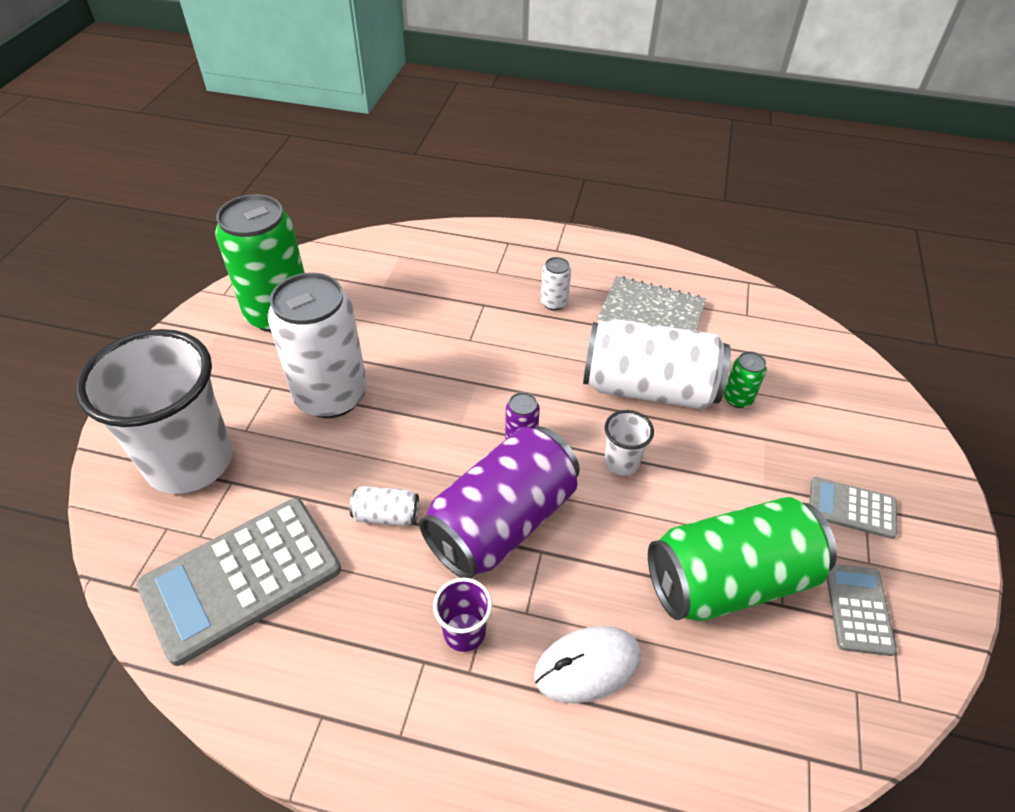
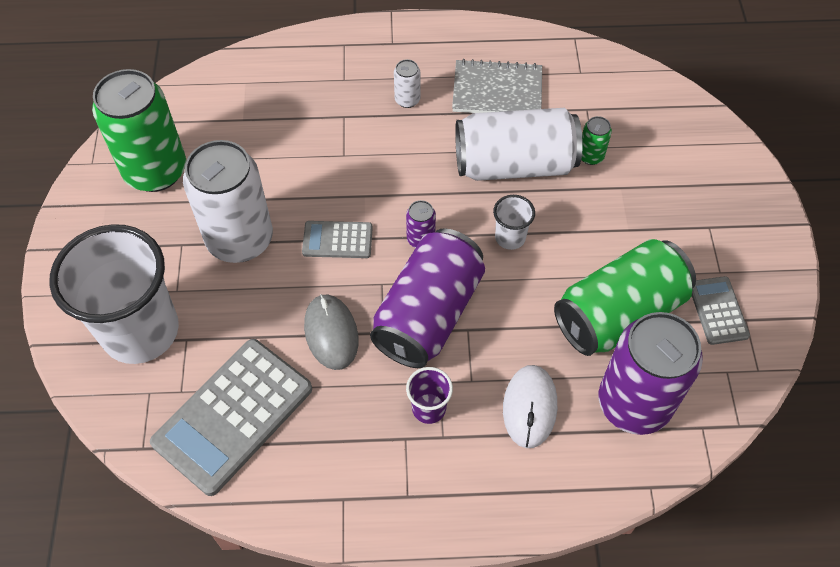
camera: 15 degrees left, 10 degrees up
(386, 515) = (331, 333): white can -> grey mouse
(587, 665) = (529, 407): white mouse -> white mouse turned 45 degrees counterclockwise
(722, 698) = (634, 403): none -> purple can
(851, 508) = (699, 231): grey calculator -> grey calculator (337, 240)

